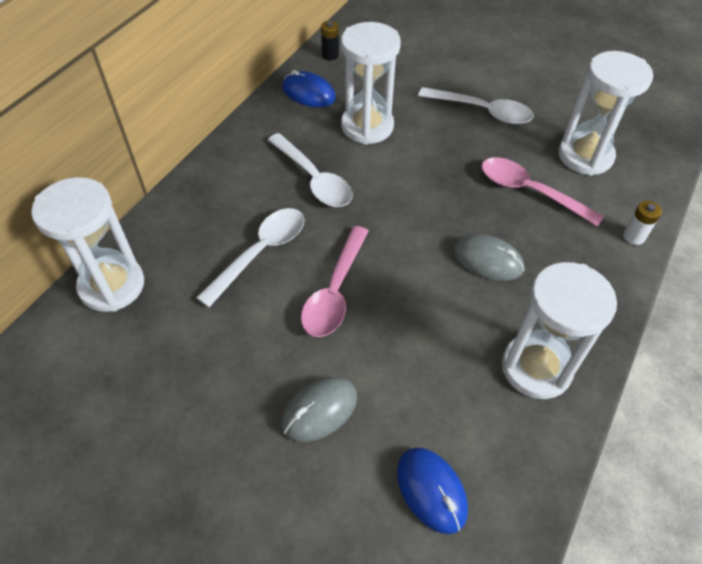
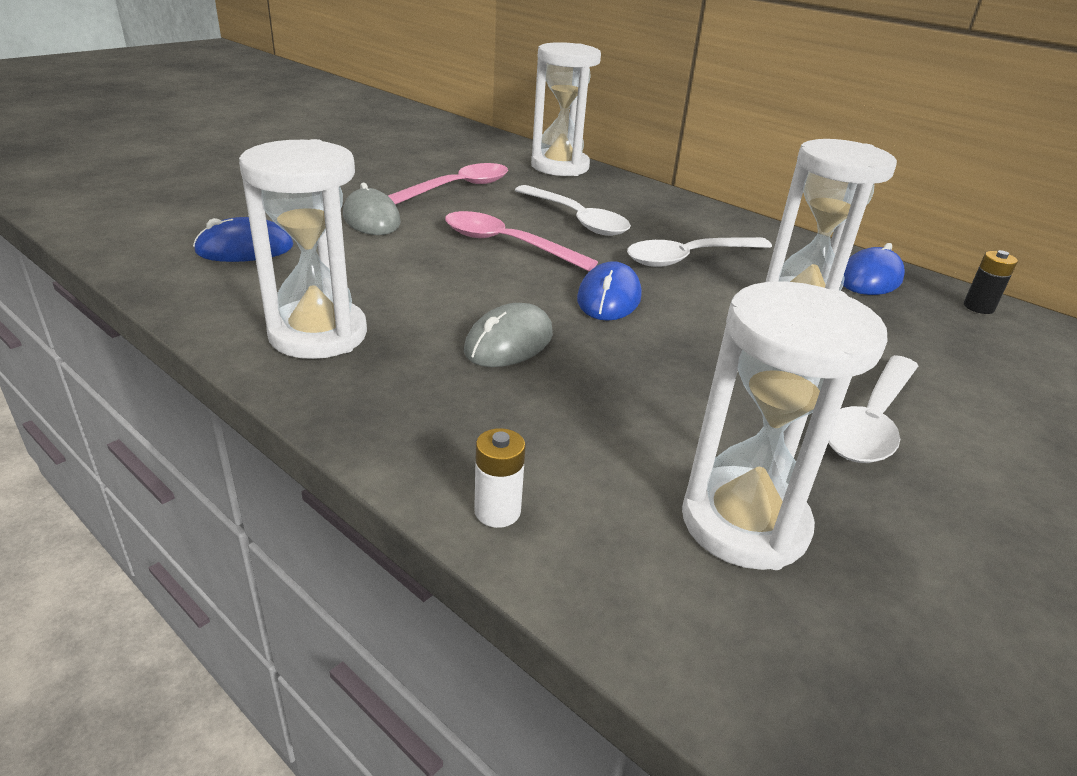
camera: 100 degrees right, 20 degrees down
(401, 218) = (608, 298): none -> blue mouse
(530, 192) = (643, 418): pink spoon -> pink spoon (457, 188)

